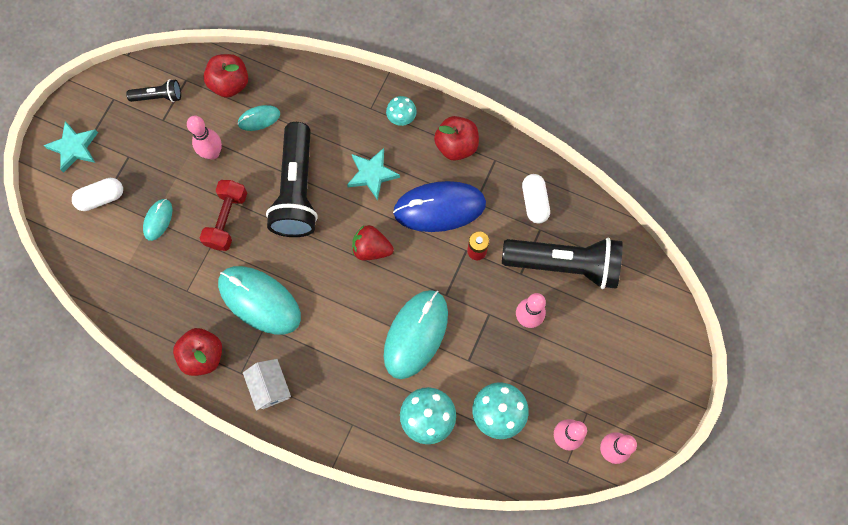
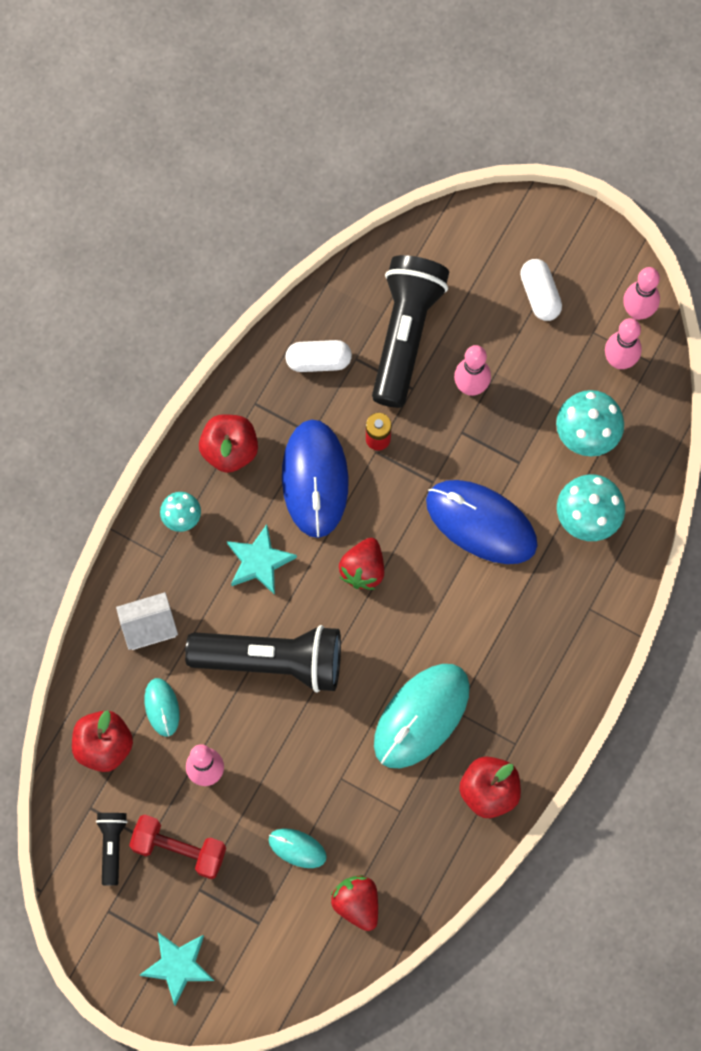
camera: 85 degrees left, 0 degrees up
(101, 198) = (258, 926): white capsule -> white capsule (540, 295)
(117, 265) = (357, 904): none -> red strawberry
(227, 220) = (306, 755): red dumbbell -> red dumbbell (179, 849)
(270, 387) = (536, 707): white house -> white house (149, 627)
(416, 334) = (481, 523): turquoise mouse -> blue mouse

